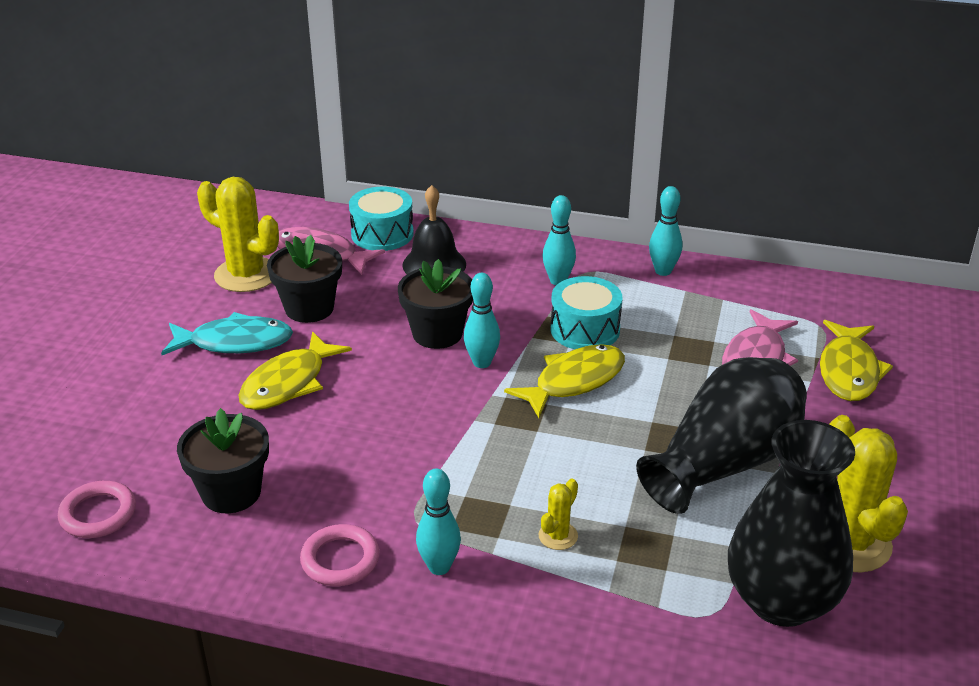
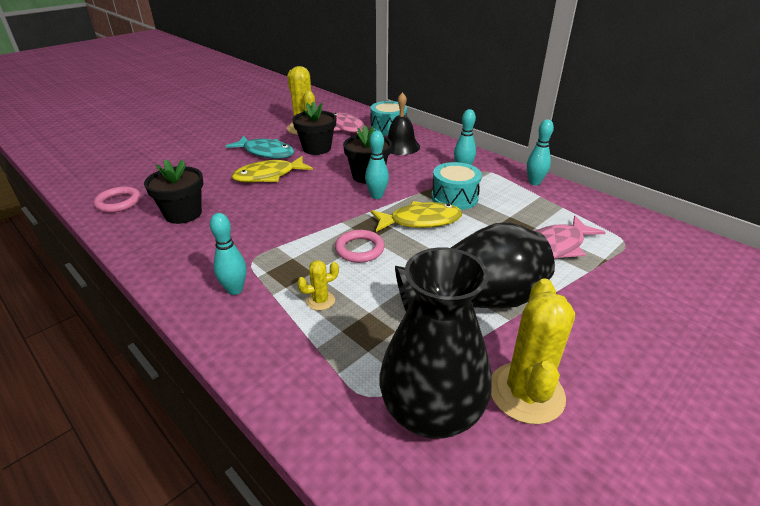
camera: 30 degrees right, 0 degrees up
(340, 560) = (191, 265): pink ring -> pink ring (359, 249)
(849, 371) = (625, 275): yellow fish -> none

